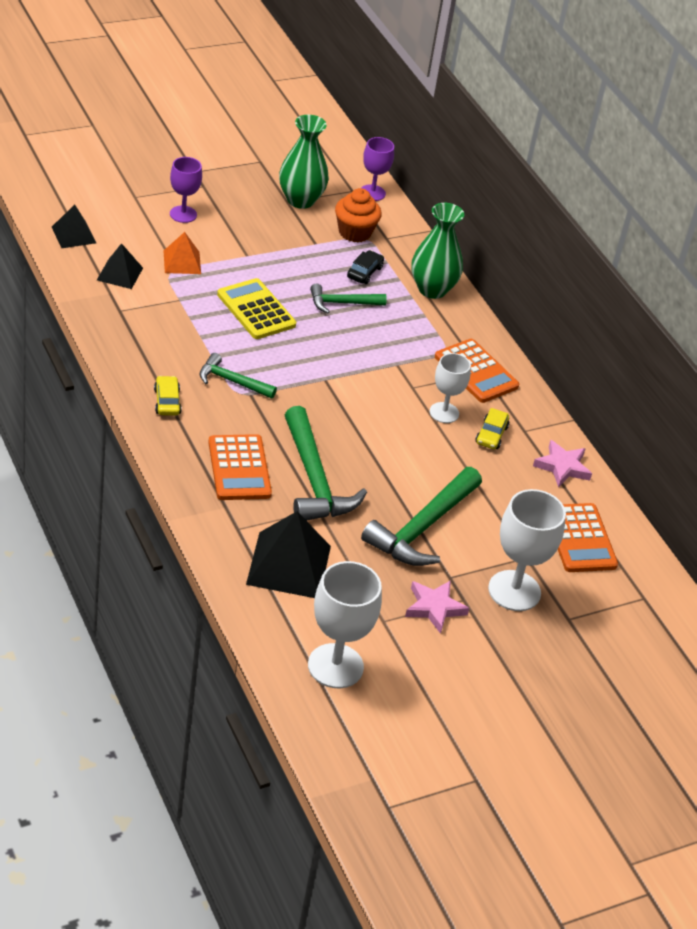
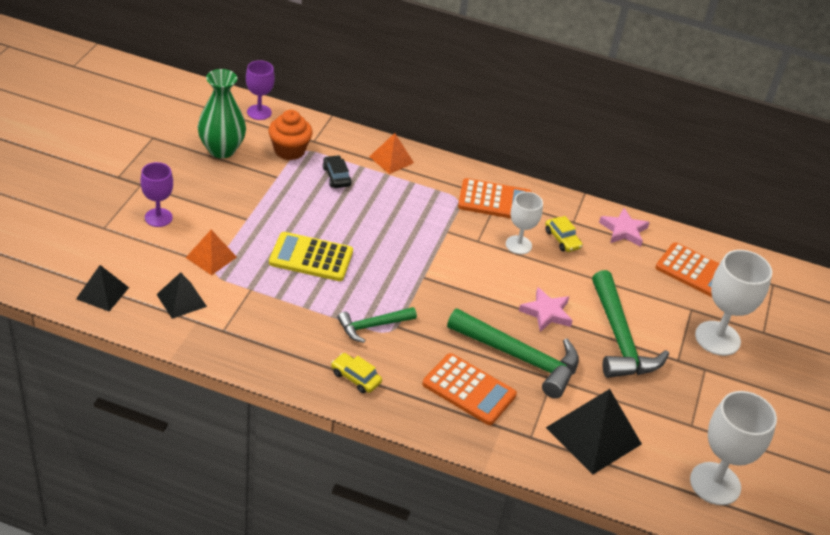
camera: 45 degrees left, 0 degrees up
(342, 303) = (355, 211): green hammer -> none
(432, 289) = (391, 159): green vase -> orange pyramid
(434, 608) = (701, 389): pink star -> pink star (546, 313)

